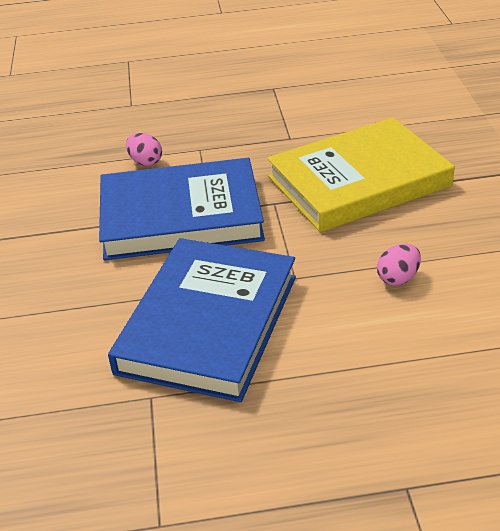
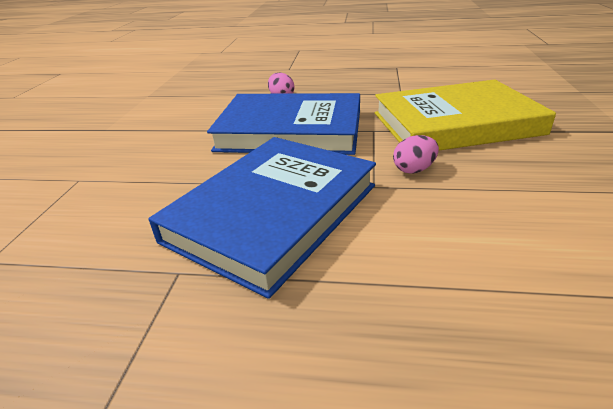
camera: 15 degrees right, 5 degrees down
(398, 278) = (485, 201): pink egg -> pink egg (414, 169)

